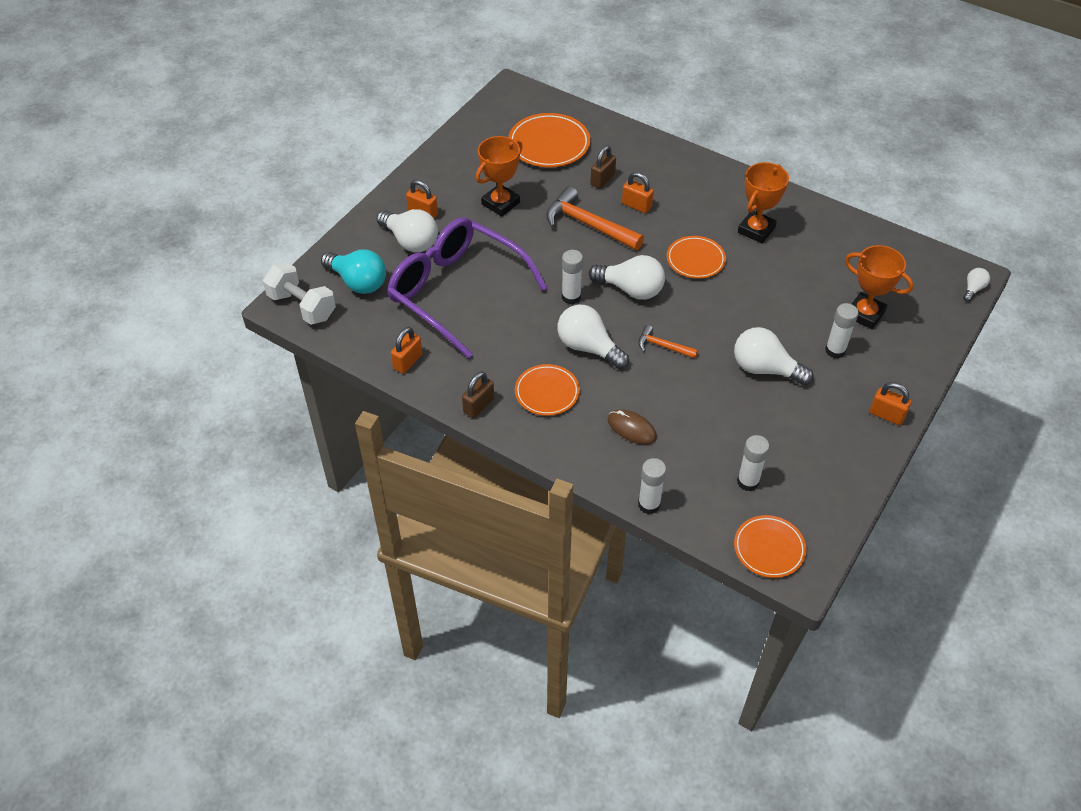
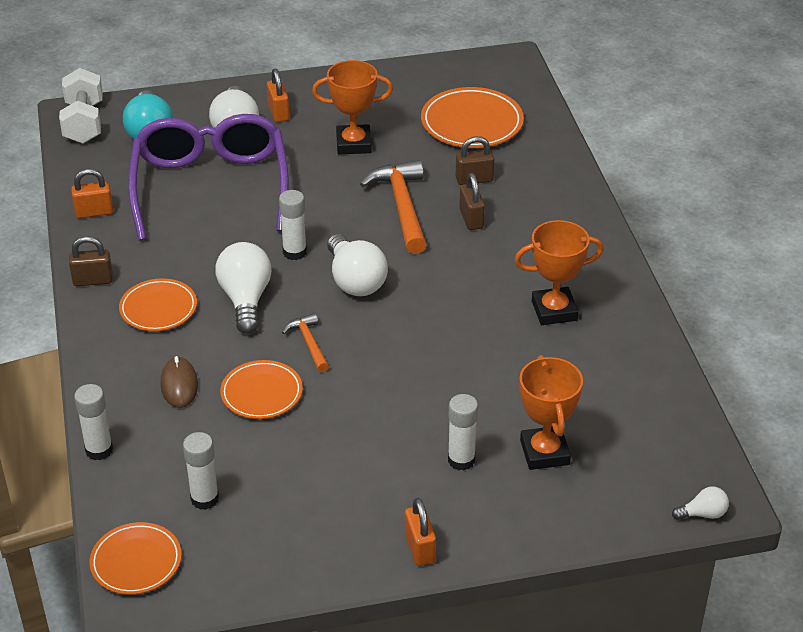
camera: 45 degrees right, 10 degrees down
(636, 205) = (471, 219): orange padlock -> brown padlock
(695, 260) = (453, 296): orange plate -> orange plate (261, 393)
(765, 369) = (369, 426): white light bulb -> none

